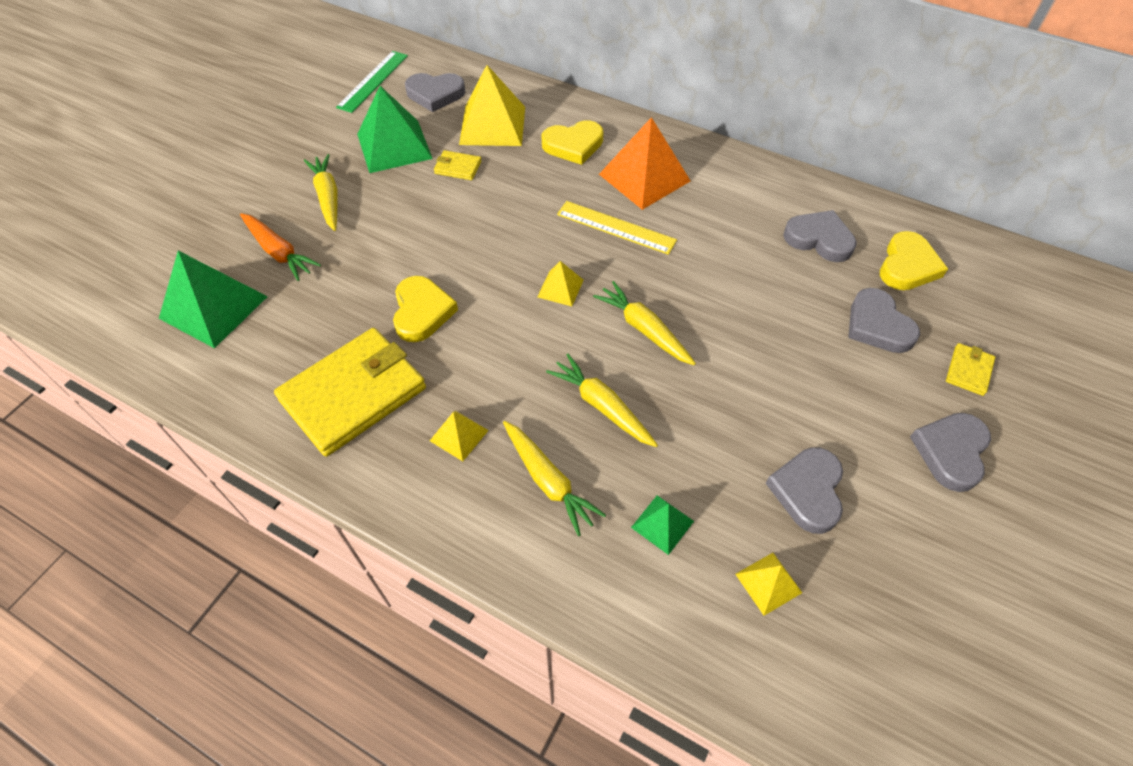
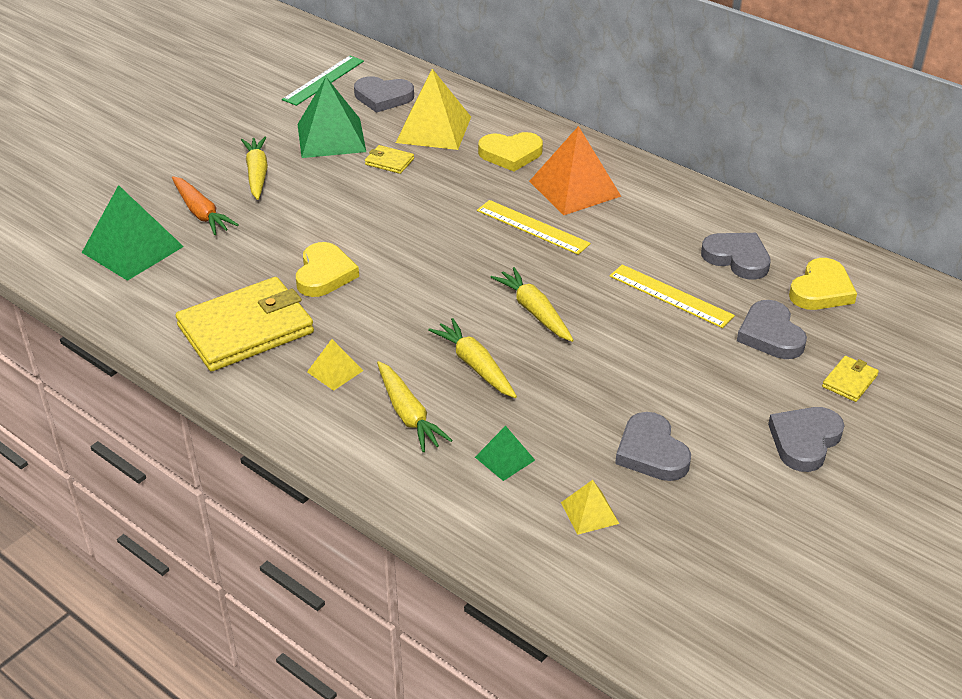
camera: 10 degrees right, 15 degrees down
(560, 288) = (462, 270): yellow pyramid -> none
(770, 292) = (670, 296): none -> yellow ruler
(807, 491) = (651, 452): grey heart -> grey heart turned 45 degrees counterclockwise

